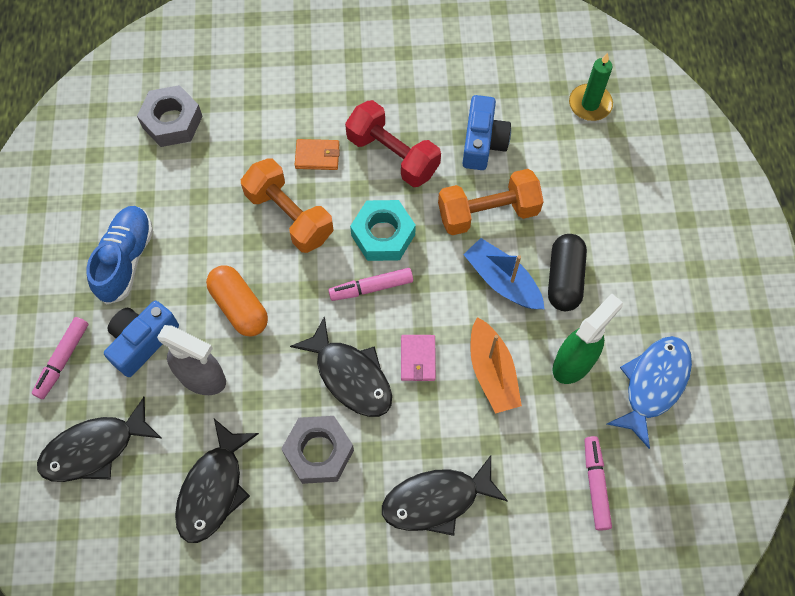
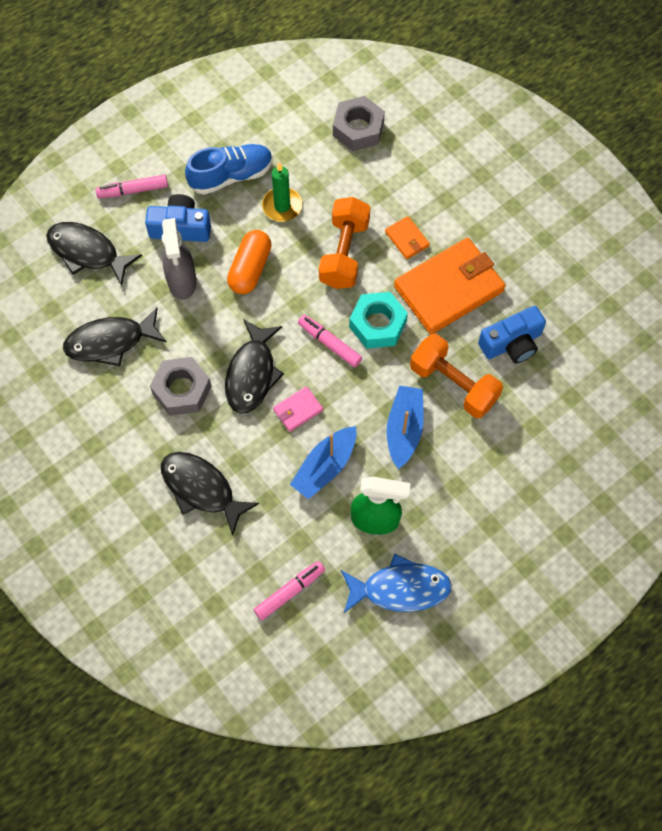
camera: 55 degrees right, 0 degrees up
(392, 155) = (449, 288): red dumbbell -> orange wallet
(492, 372) = (325, 467): orange boat -> blue boat
(564, 278) = (440, 472): black capsule -> none
(590, 104) = (612, 400): green candle -> green candle (282, 206)

